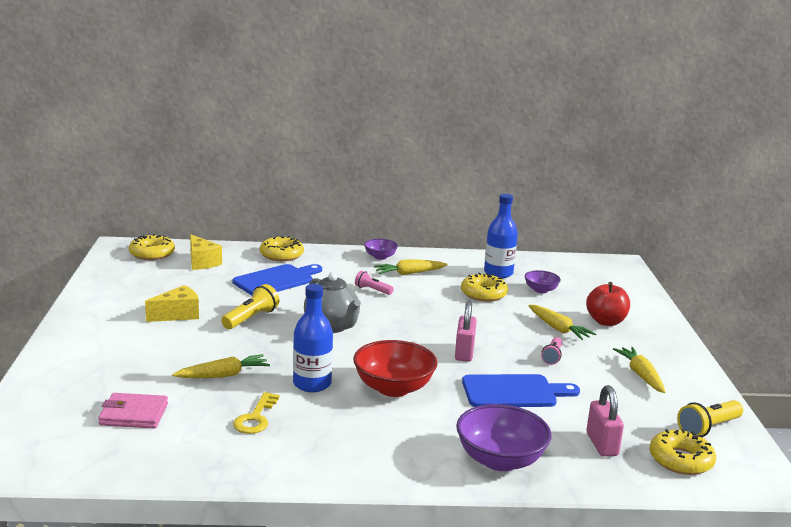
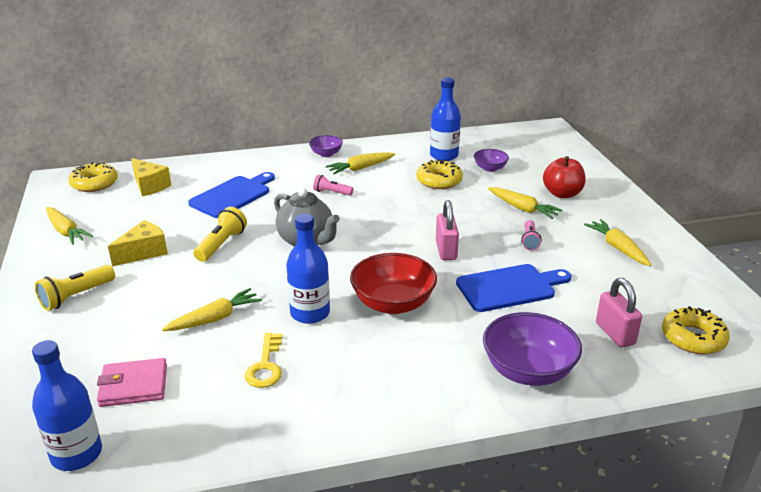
camera: 10 degrees left, 10 degrees up
(69, 456) = (76, 454): none -> blue bottle
(114, 288) = (66, 231): none -> yellow carrot
(281, 255) = (228, 166): yellow donut -> none
(708, 428) = (701, 297): yellow flashlight -> yellow flashlight (76, 296)

